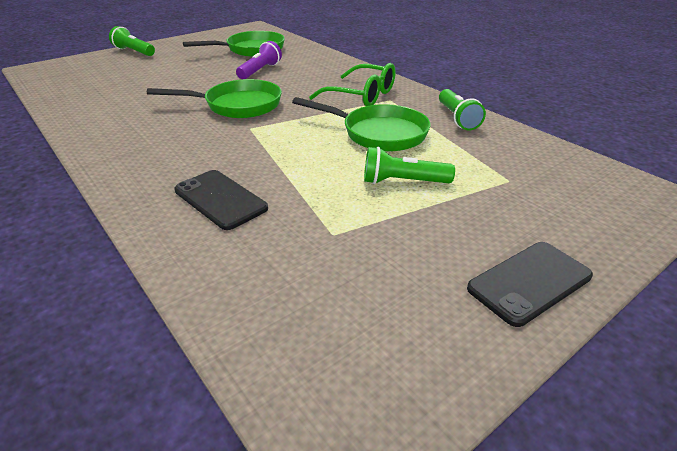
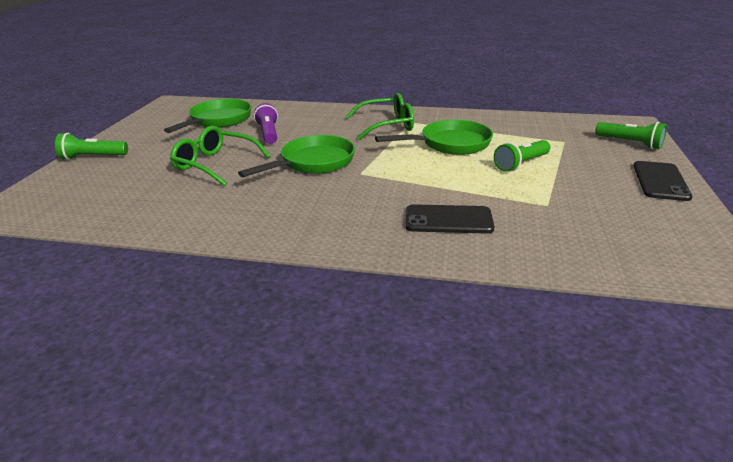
camera: 40 degrees left, 5 degrees down
(180, 82) = (215, 164): none -> green glasses
(457, 118) = (473, 119): green flashlight -> green flashlight (630, 143)

